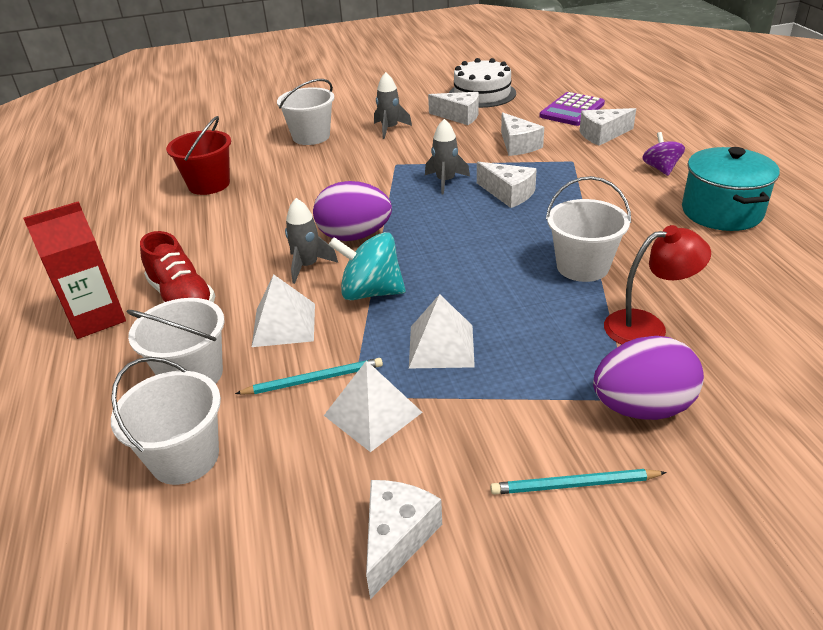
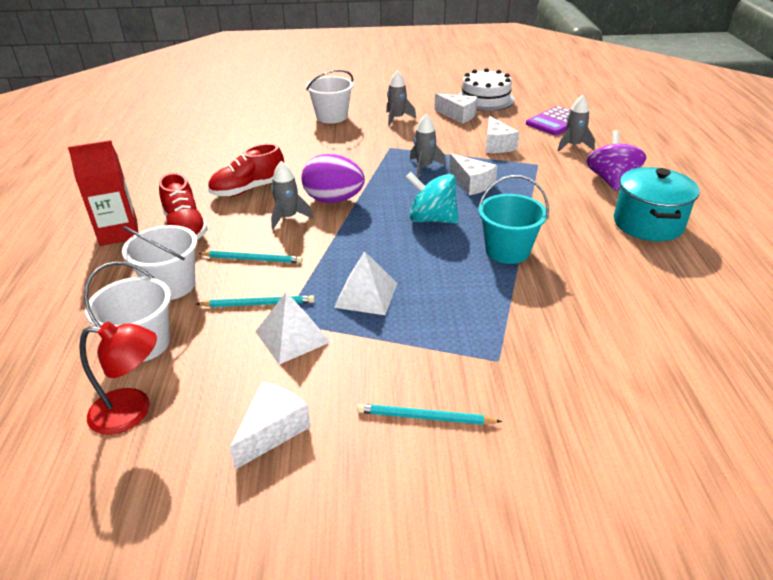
camera: 10 degrees right, 0 degrees up
(209, 184) = (238, 144): red bucket -> none
(243, 238) = (248, 189): none -> red shoe
(284, 324) = (252, 259): white pyramid -> turquoise pencil
(371, 292) = (328, 245): turquoise spinning top -> turquoise spinning top (432, 219)
(582, 266) = (507, 251): white bucket -> turquoise bucket
(602, 135) = (573, 146): white cheese -> grey rocket
(642, 408) = (506, 369): purple egg -> none
(647, 327) = (540, 307): red lamp -> red lamp (132, 411)
(660, 168) = (611, 180): purple spinning top -> purple spinning top, size x1.57

